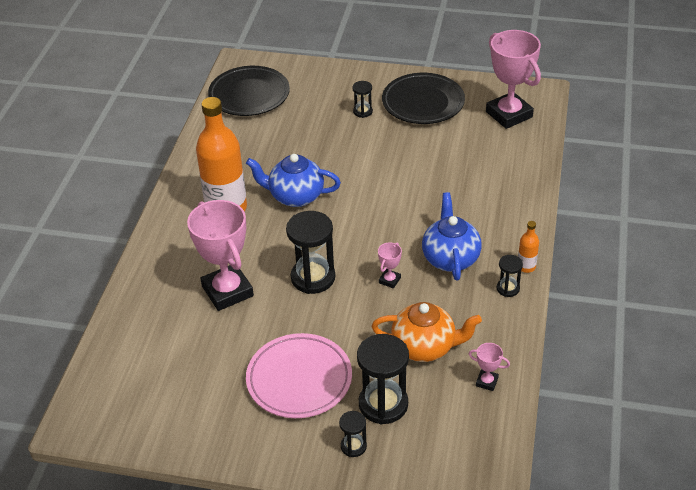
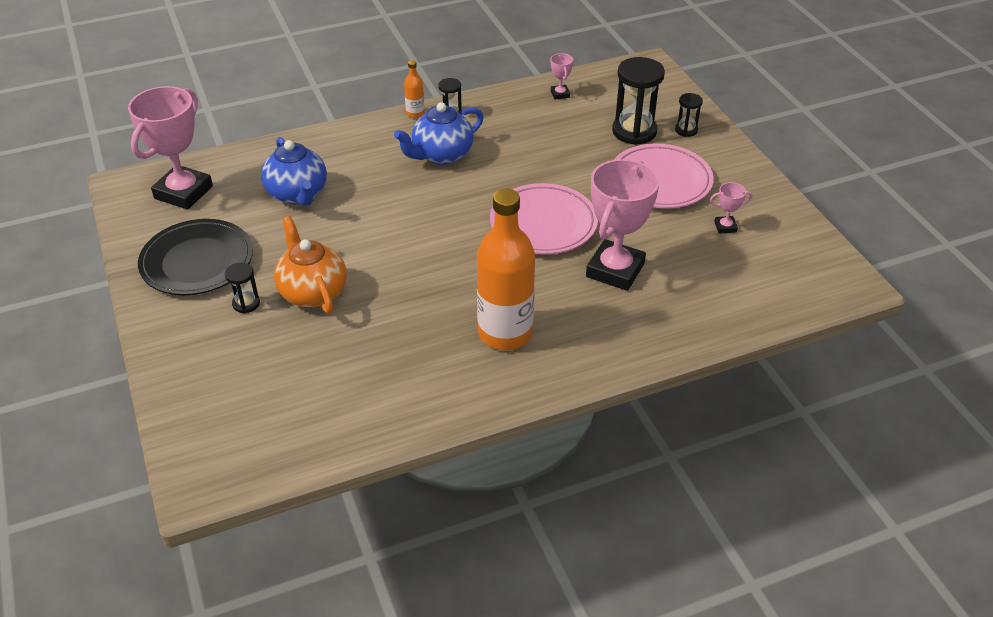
camera: 125 degrees left, 0 degrees up
(249, 95) = (274, 429): black plate -> none
(295, 196) = (440, 289): blue teapot -> blue teapot (297, 194)
(313, 278) = (543, 224): black hourglass -> pink plate
(389, 280) = (501, 178): pink trophy -> pink trophy (725, 227)
(424, 347) = (557, 133): orange teapot -> orange teapot (312, 292)

